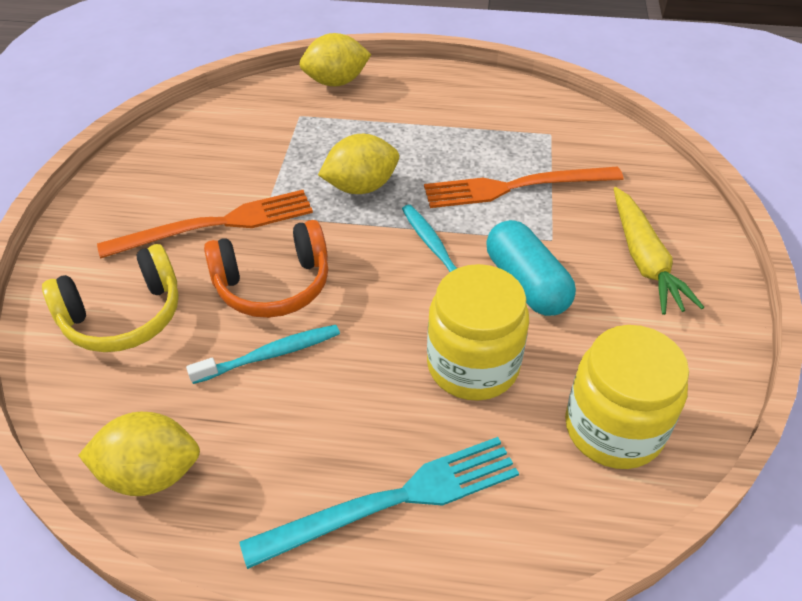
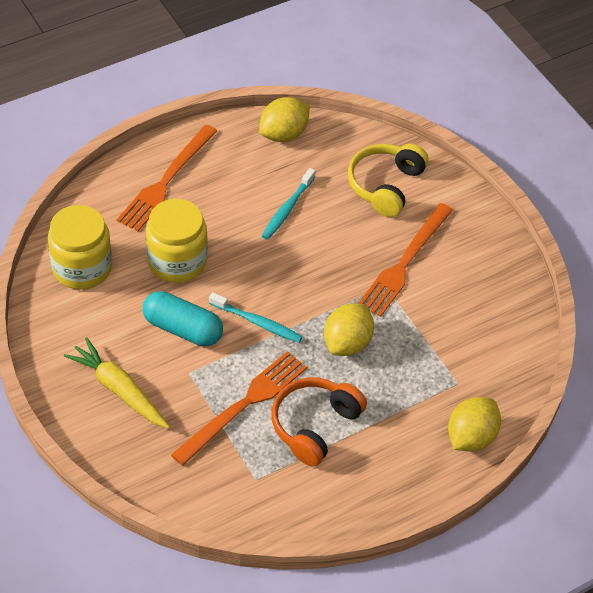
camera: 140 degrees right, 5 degrees up
(273, 284) = (328, 245): orange headphones -> orange headphones (314, 425)
(393, 500) = (166, 181): turquoise fork -> orange fork

